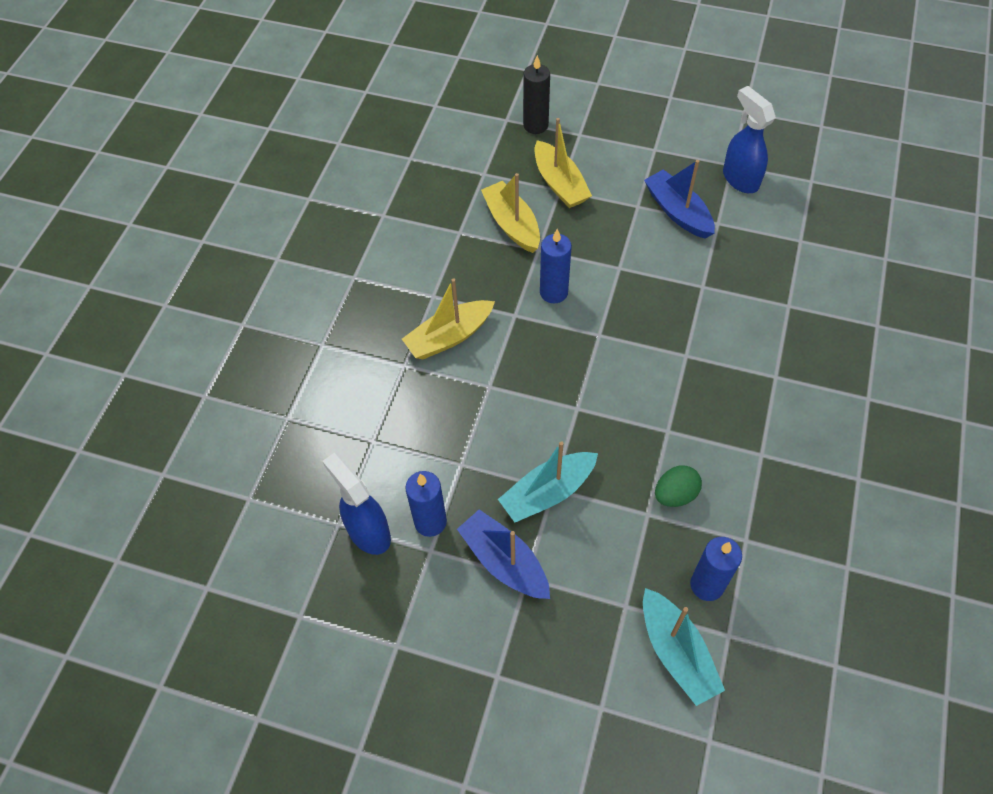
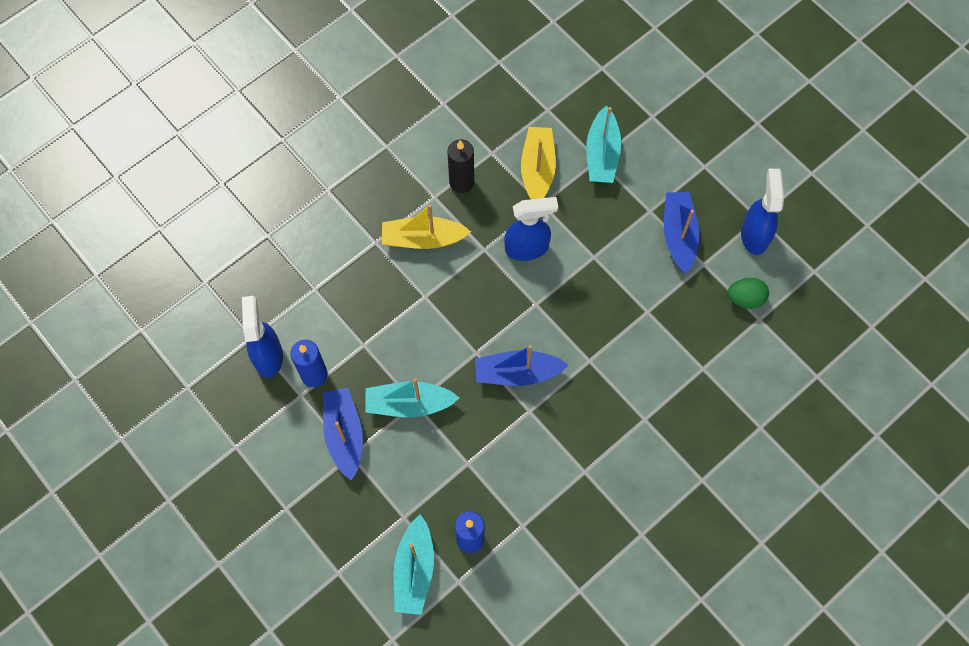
camera: 30 degrees right, 10 degrees up
(535, 125) = (622, 87): black candle -> black candle (461, 182)
(553, 292) = (527, 248): blue candle -> blue spray bottle
(560, 184) = (602, 154): yellow boat -> turquoise boat
(629, 403) = (517, 373): none -> blue boat
(675, 494) = (498, 461): green egg -> green egg (745, 298)

